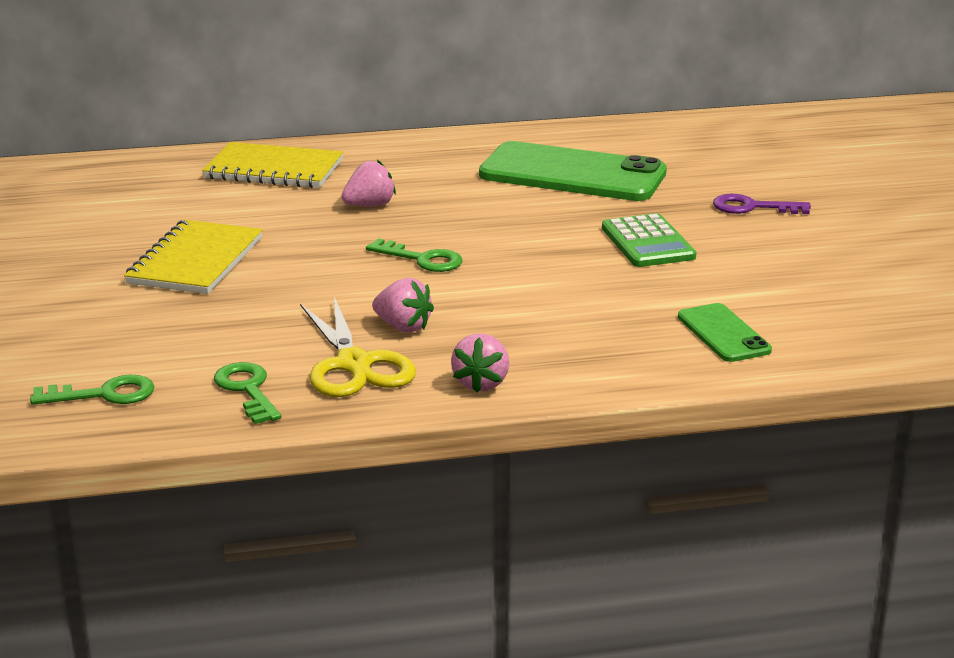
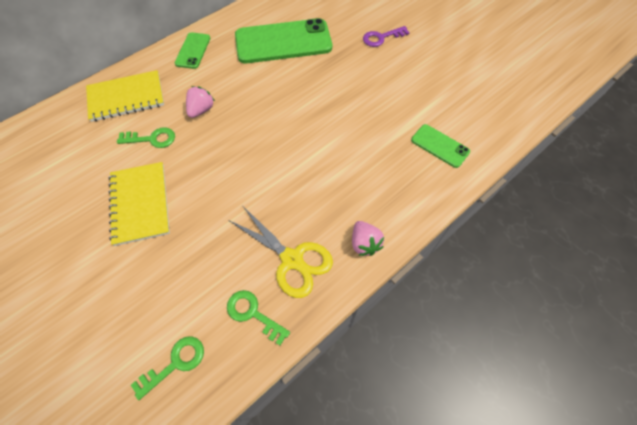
camera: 30 degrees left, 35 degrees up
(403, 327) = (293, 212): pink strawberry -> none
(417, 151) = (193, 51): none -> green phone
(422, 259) = (261, 147): green key -> green key (152, 139)
(648, 242) = (356, 85): green calculator -> none

